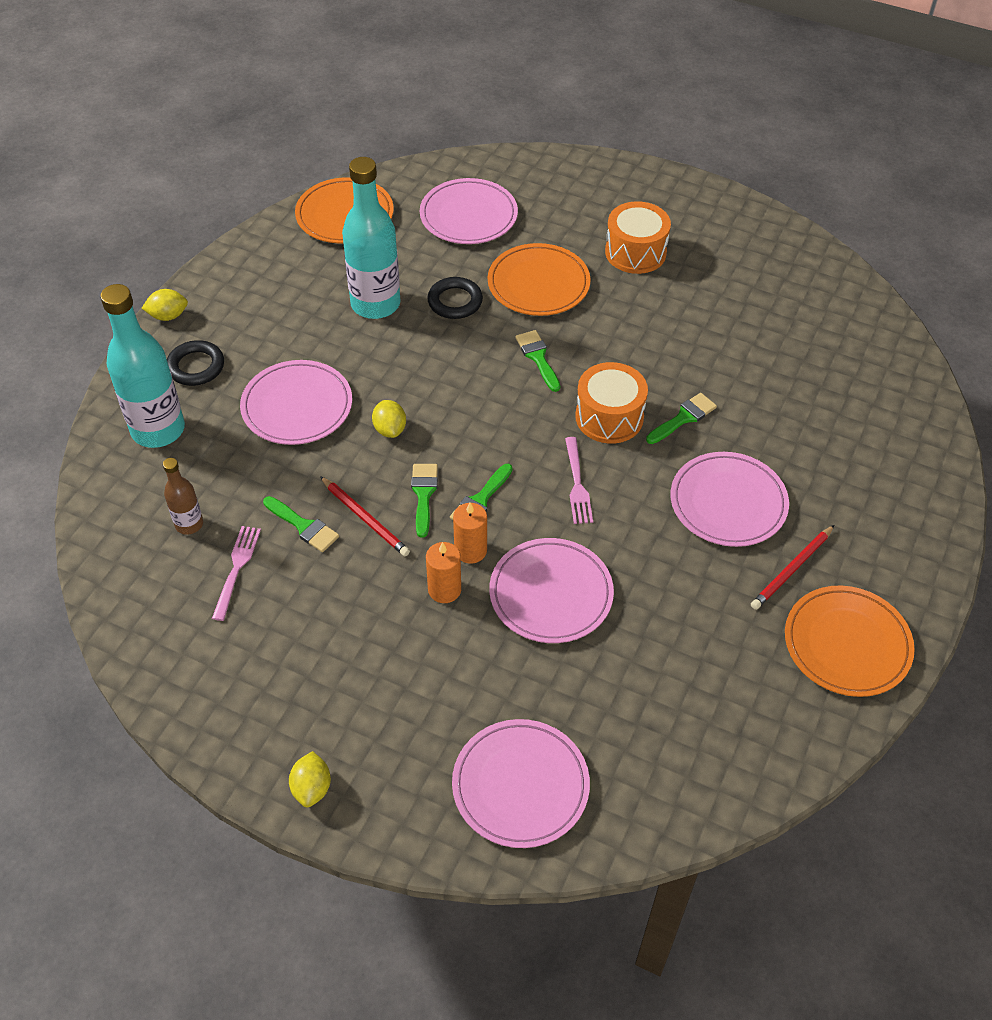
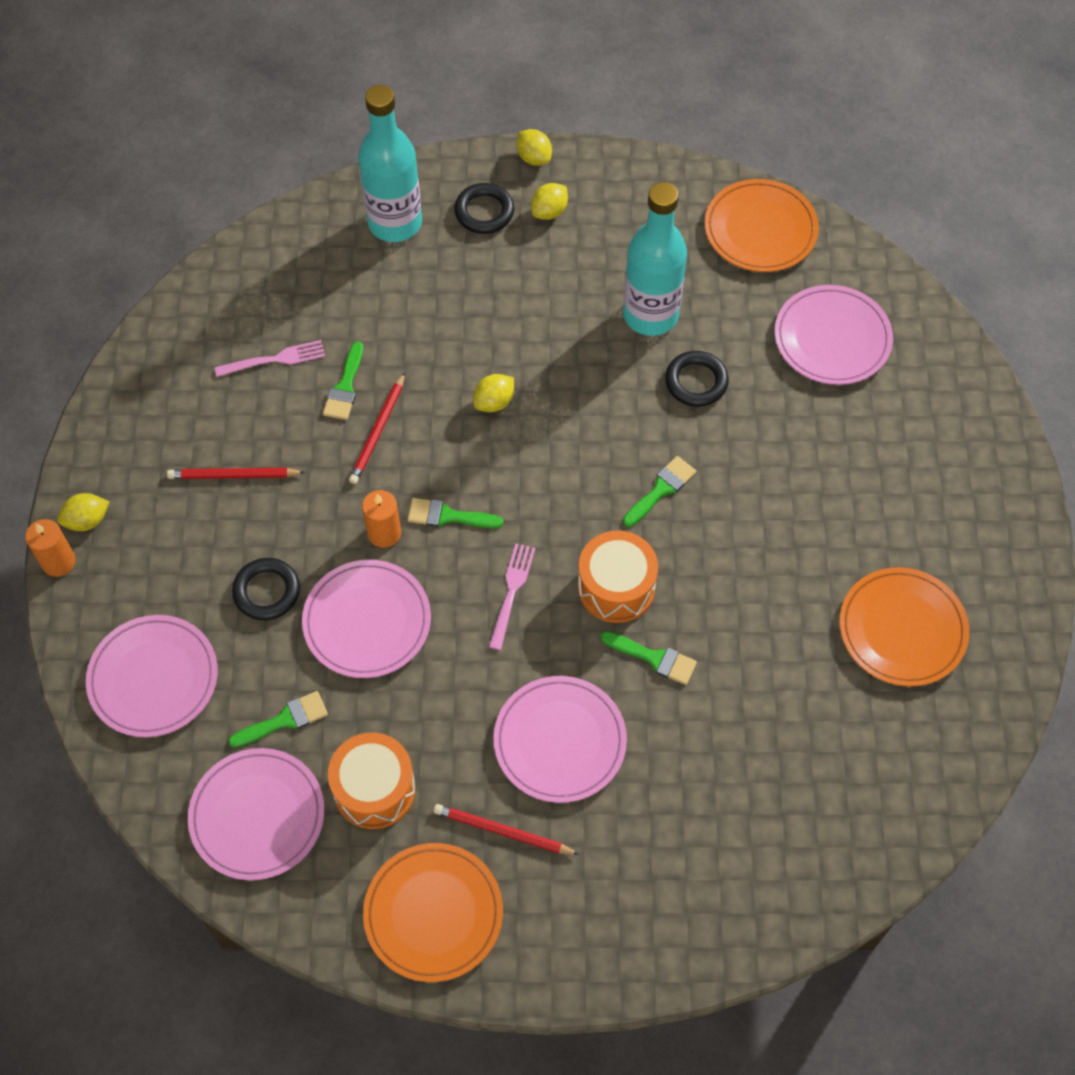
camera: 65 degrees right, 10 degrees up
(189, 524) = (304, 300): brown bottle -> none
(229, 326) = (549, 211): none -> yellow lemon
(297, 406) = (481, 314): pink plate -> pink plate (257, 816)
(340, 644) = (233, 476): none -> red pencil
(424, 495) = (430, 466): green brush -> green brush (285, 720)
(444, 589) = (329, 531): orange candle -> orange candle (58, 562)
(479, 660) = (267, 591): none -> black ring
(538, 284) = (769, 446): orange plate -> orange plate (902, 629)
(577, 484) = (511, 592): pink fork -> pink fork turned 135 degrees clockwise
(635, 252) = (878, 520): orange drum -> orange drum (374, 789)

